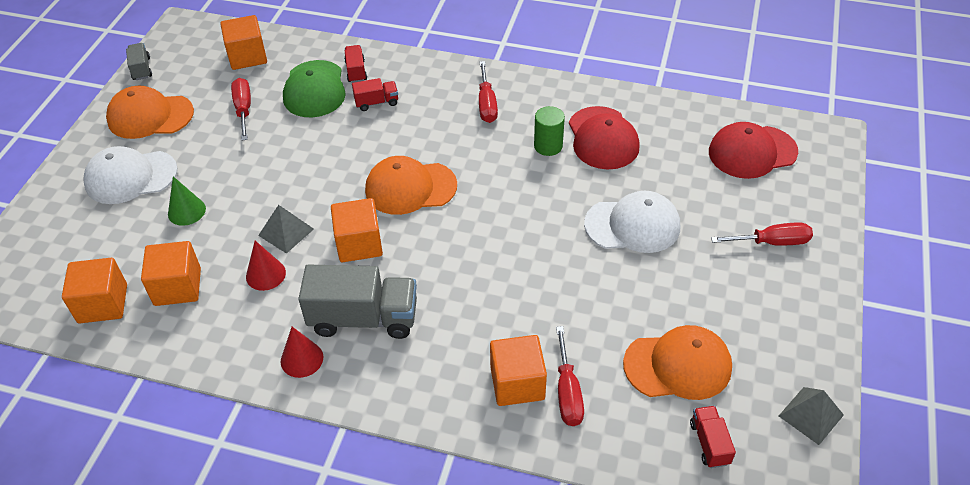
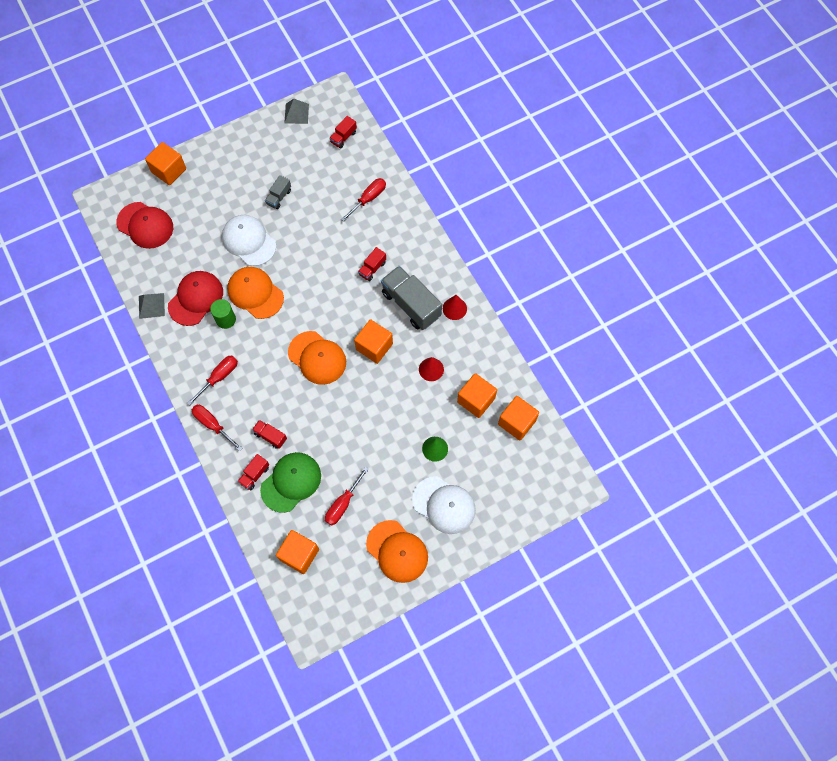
camera: 135 degrees left, 20 degrees up
(141, 69) = (368, 608): grey truck -> grey truck (279, 197)
(286, 232) = (400, 387): grey pyramid -> grey pyramid (151, 305)
(458, 316) = (372, 268): none -> red truck
(517, 383) = (382, 219): orange cube -> orange cube (169, 170)
(678, 365) = (316, 170): orange cap -> orange cap (255, 293)
(771, 242) = (207, 180): red screwdriver -> red screwdriver (213, 425)

